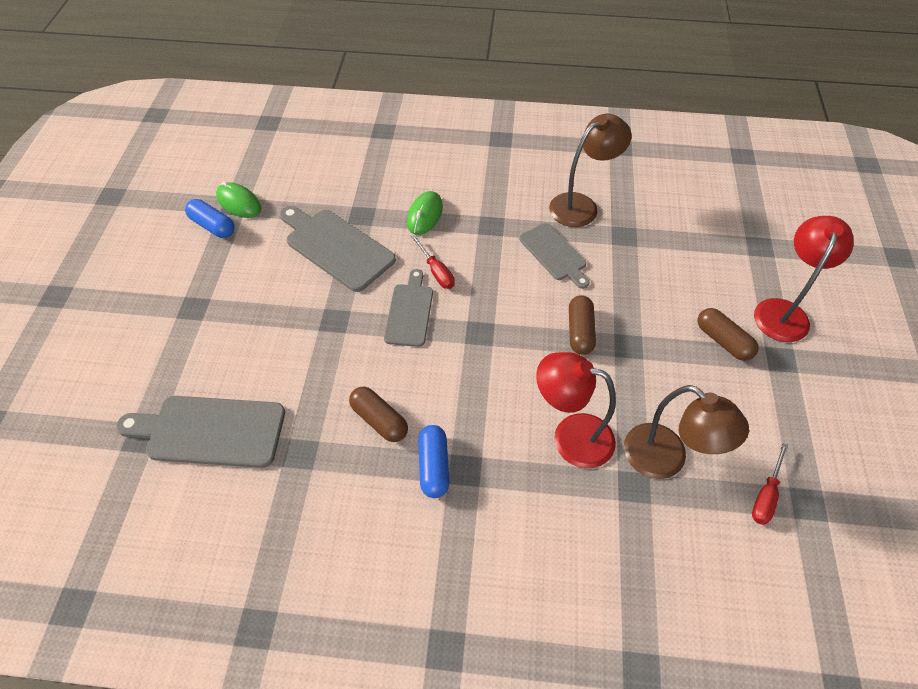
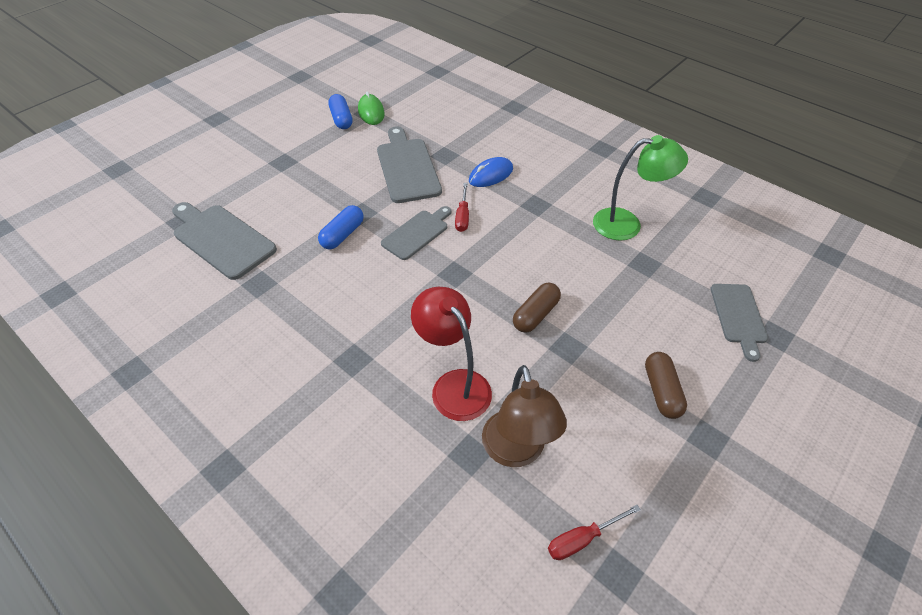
camera: 35 degrees right, 5 degrees down
(379, 420) = (328, 292): brown capsule -> none
(425, 215) = (491, 175): green mouse -> blue mouse
(434, 466) = (334, 344): blue capsule -> blue capsule (343, 235)
(554, 254) = (568, 248): grey cutting board -> grey cutting board (738, 316)
(581, 205) = (627, 224): brown lamp -> green lamp
(783, 311) = (749, 400): red lamp -> none

